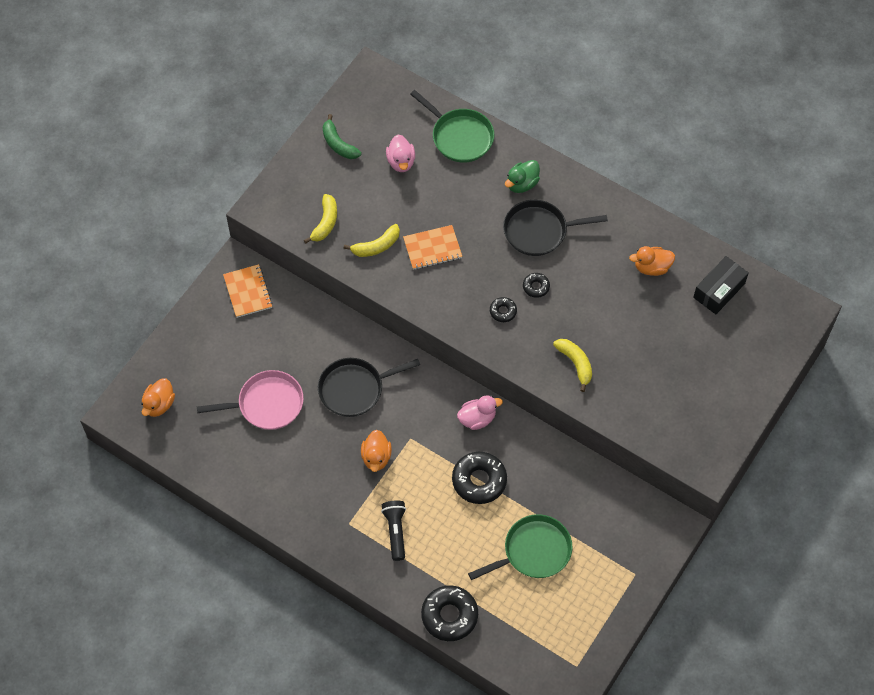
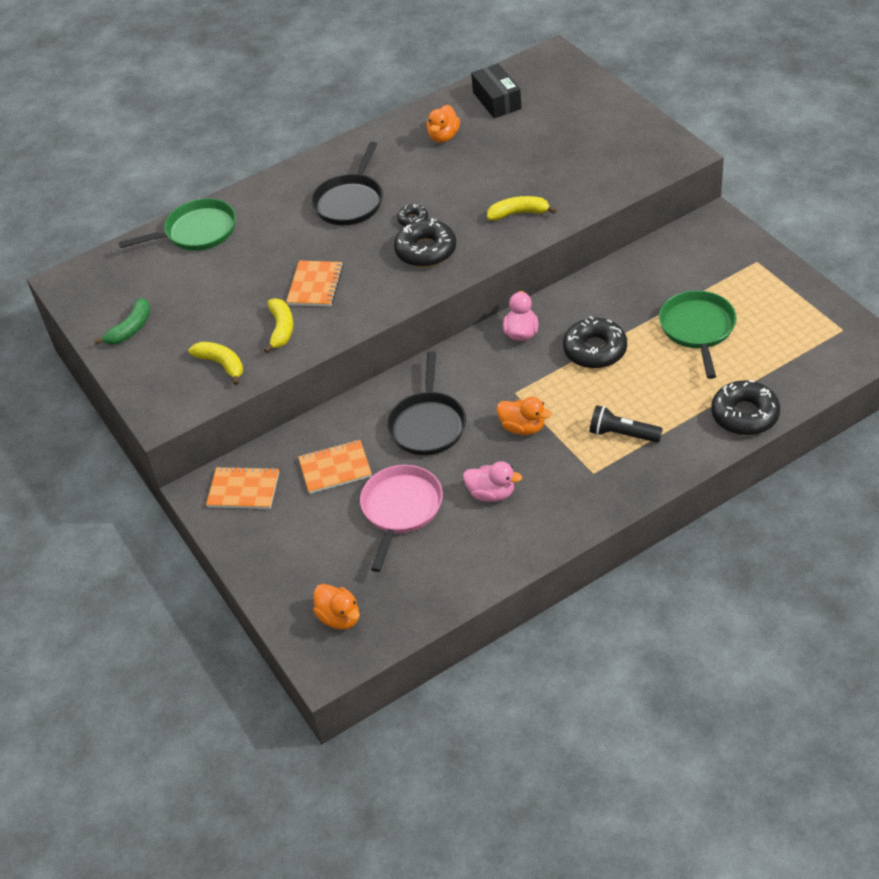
camera: 60 degrees left, 15 degrees down
(289, 343) = (335, 468): none -> orange notebook
(338, 144) = (131, 329): green banana -> green banana turned 45 degrees counterclockwise
(401, 162) = (192, 284): pink duck -> pink duck (491, 493)
(503, 311) = (426, 250): black donut -> black donut, size x1.97
(522, 184) = (287, 200): green duck -> none

